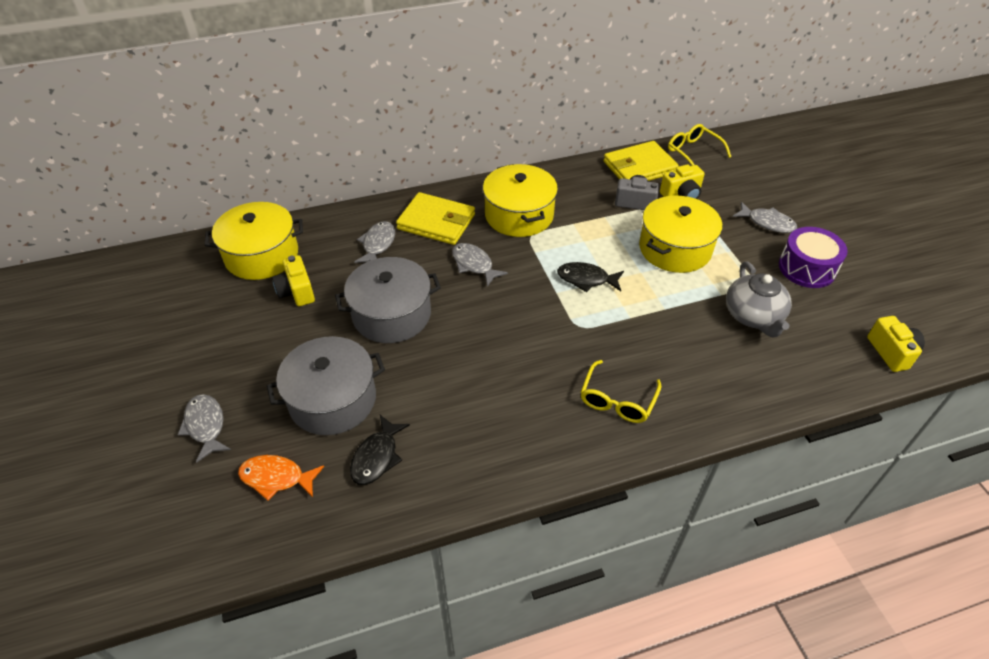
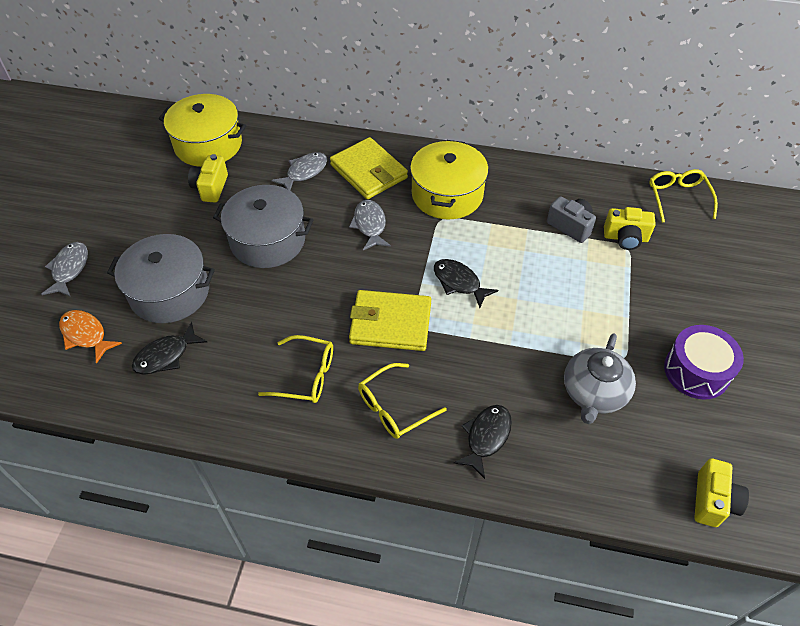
camera: 30 degrees right, 5 degrees up
(523, 411) = (306, 376): none -> yellow glasses
(639, 167) = (605, 192): yellow wallet -> yellow wallet (390, 323)
(675, 248) = (571, 290): yellow pot -> none
(706, 387) = (486, 437): none -> black fish
(767, 223) = (694, 305): grey fish -> none

